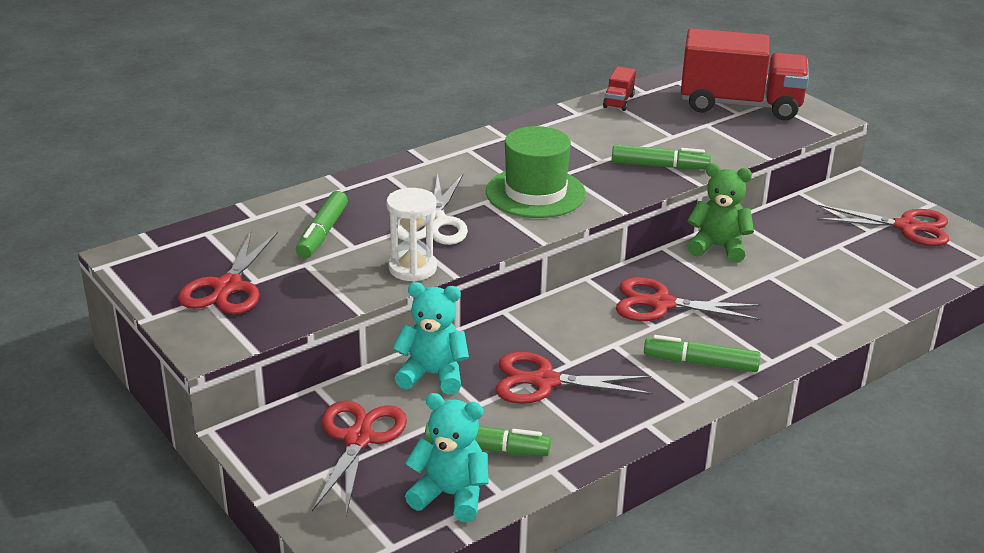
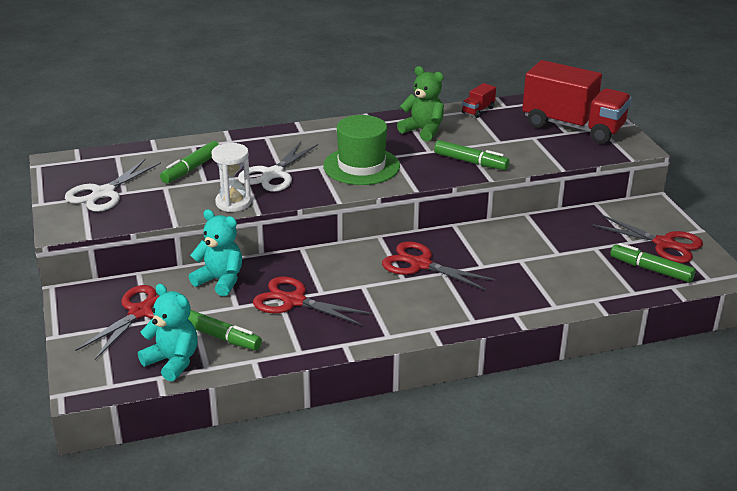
camera: 20 degrees right, 0 degrees up
(228, 287) = (103, 193): red scissors -> white scissors
(701, 363) = (417, 312): green marker -> green marker (651, 269)
(718, 247) = (496, 232): green teddy bear -> green teddy bear (423, 131)

